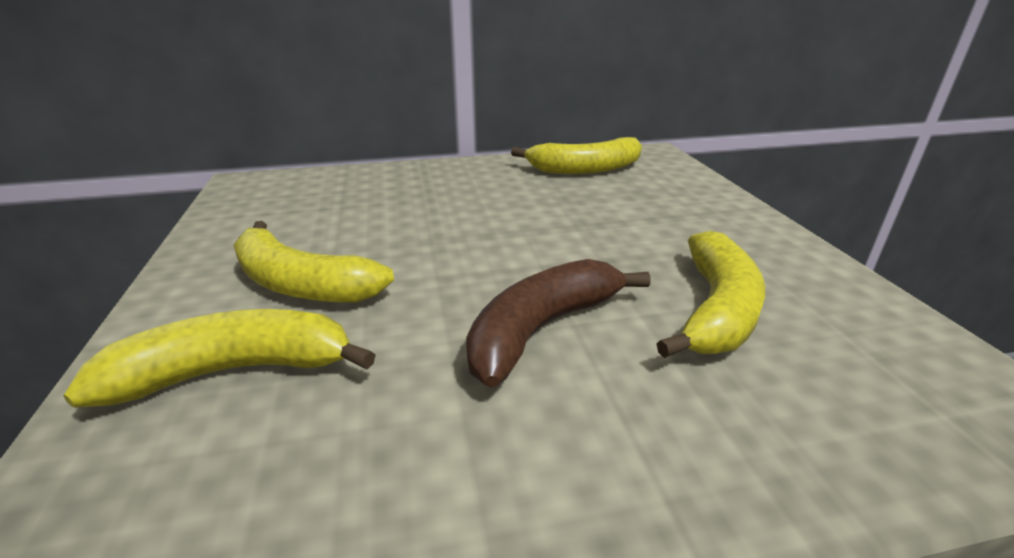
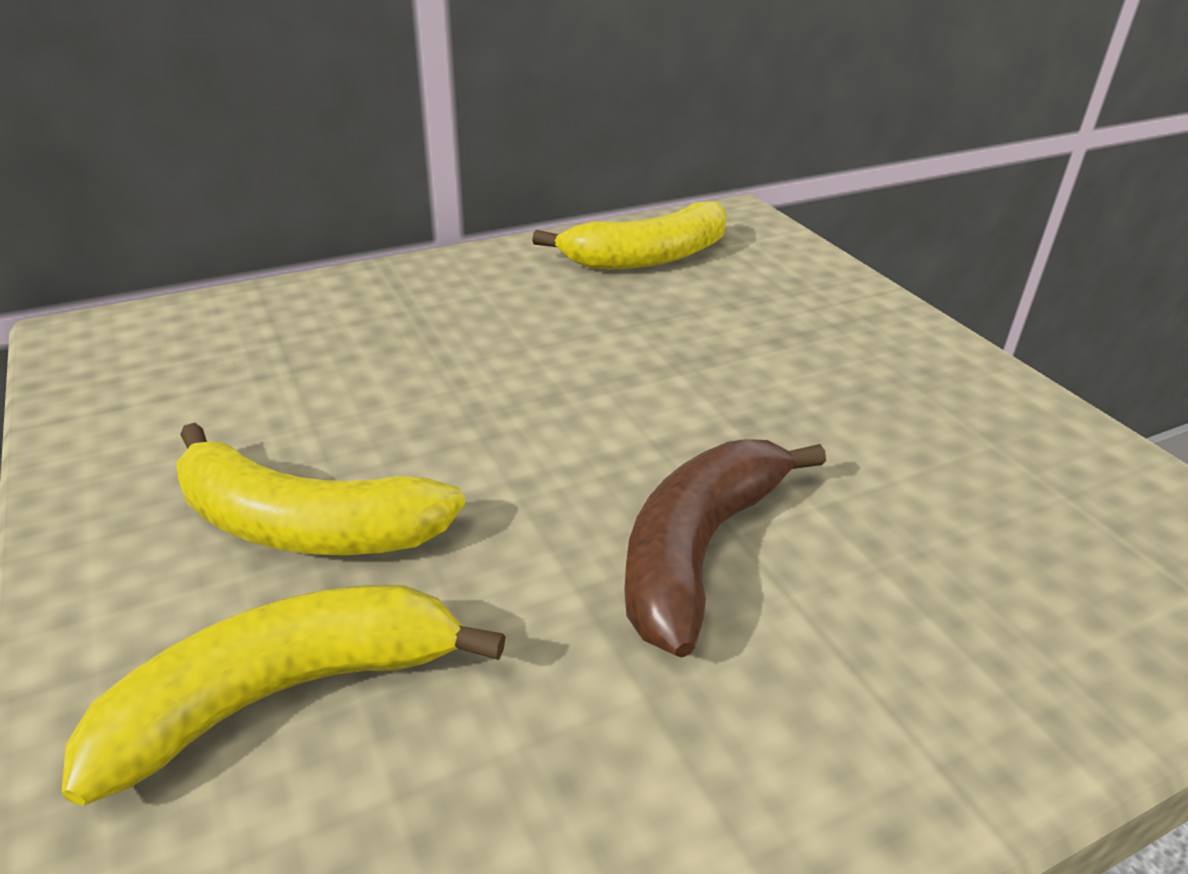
camera: 15 degrees left, 5 degrees up
(716, 310) = (909, 484): yellow banana -> none

